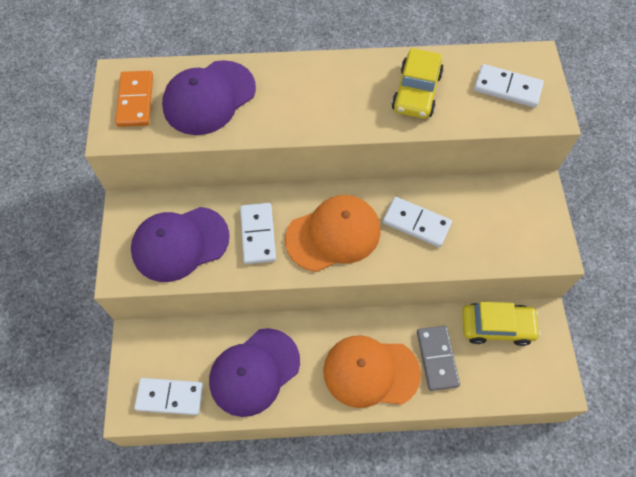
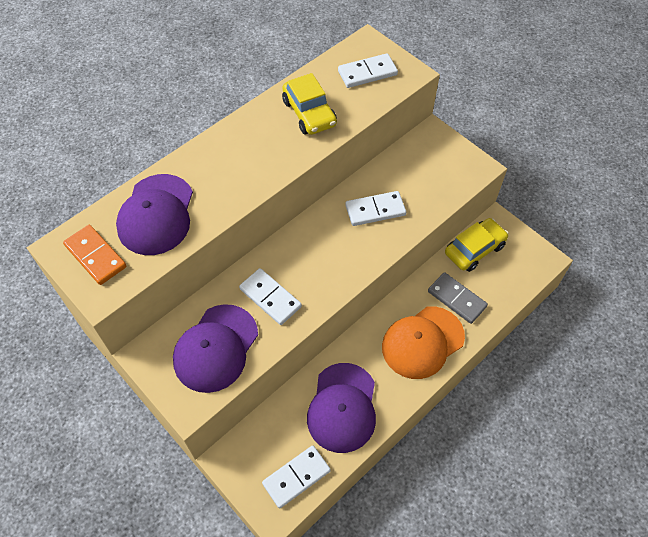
camera: 40 degrees left, 5 degrees down
(333, 234) = (325, 258): orange cap -> none

